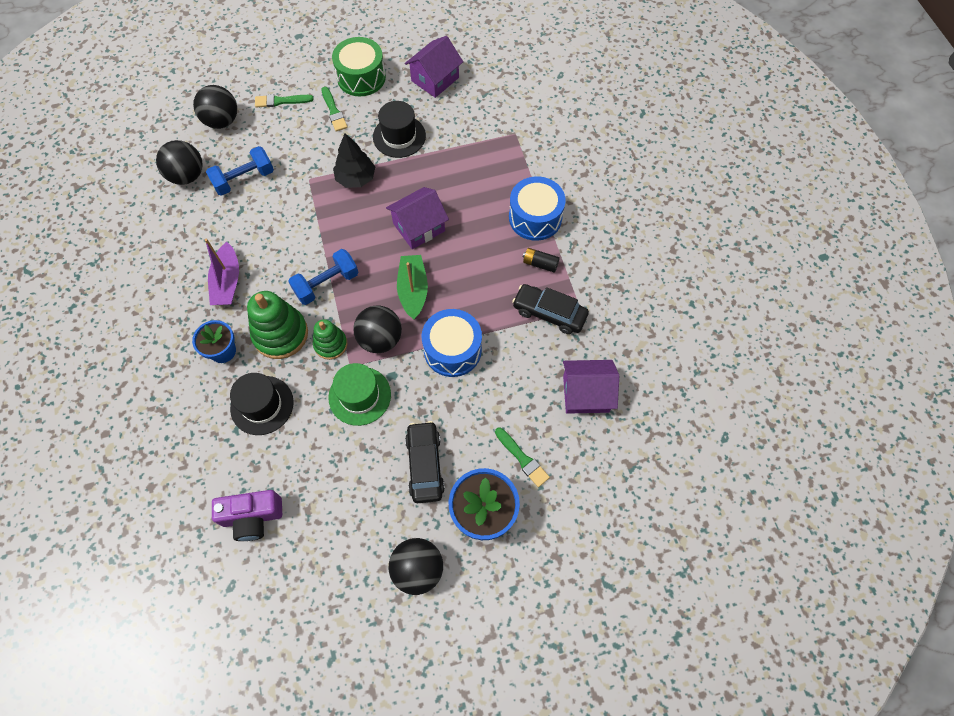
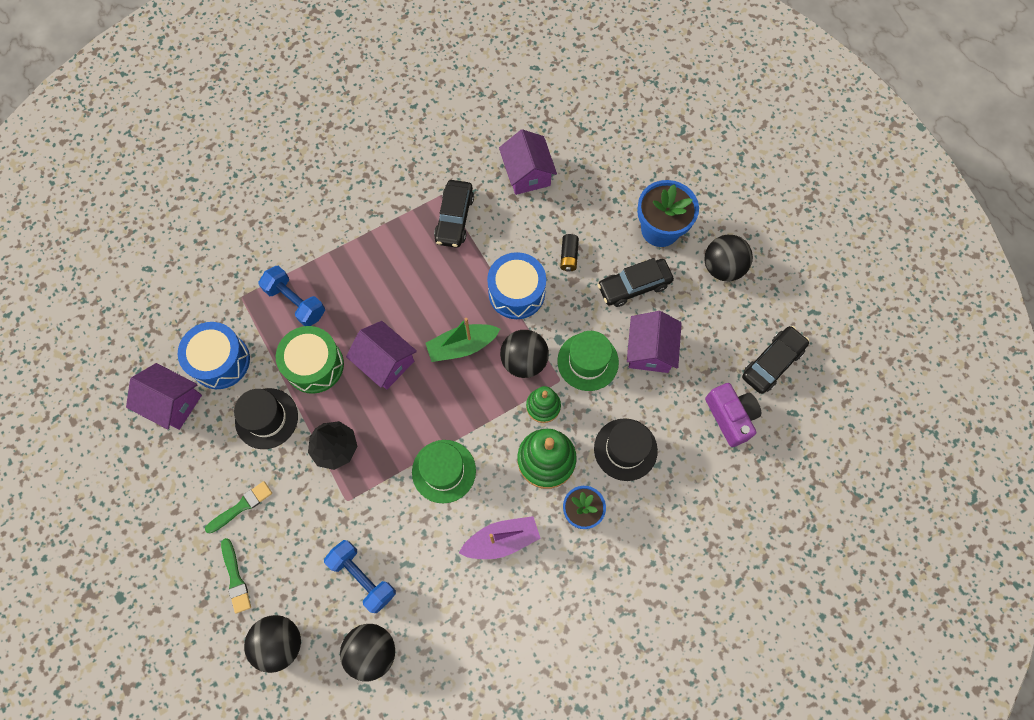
camera: 105 degrees left, 5 degrees up
(291, 584) = (772, 363): none -> black car
(304, 252) = (444, 471): none -> green hat
(326, 284) = (477, 434): blue dumbbell -> blue dumbbell (296, 302)
(350, 459) = (650, 350): none -> purple house
(361, 77) = (182, 491): green drum -> green drum (314, 365)
(522, 458) = (602, 210): green brush -> none
(535, 217) = (348, 253): blue drum -> blue drum (220, 361)
(540, 264) = (402, 237): black battery -> black battery (568, 256)

